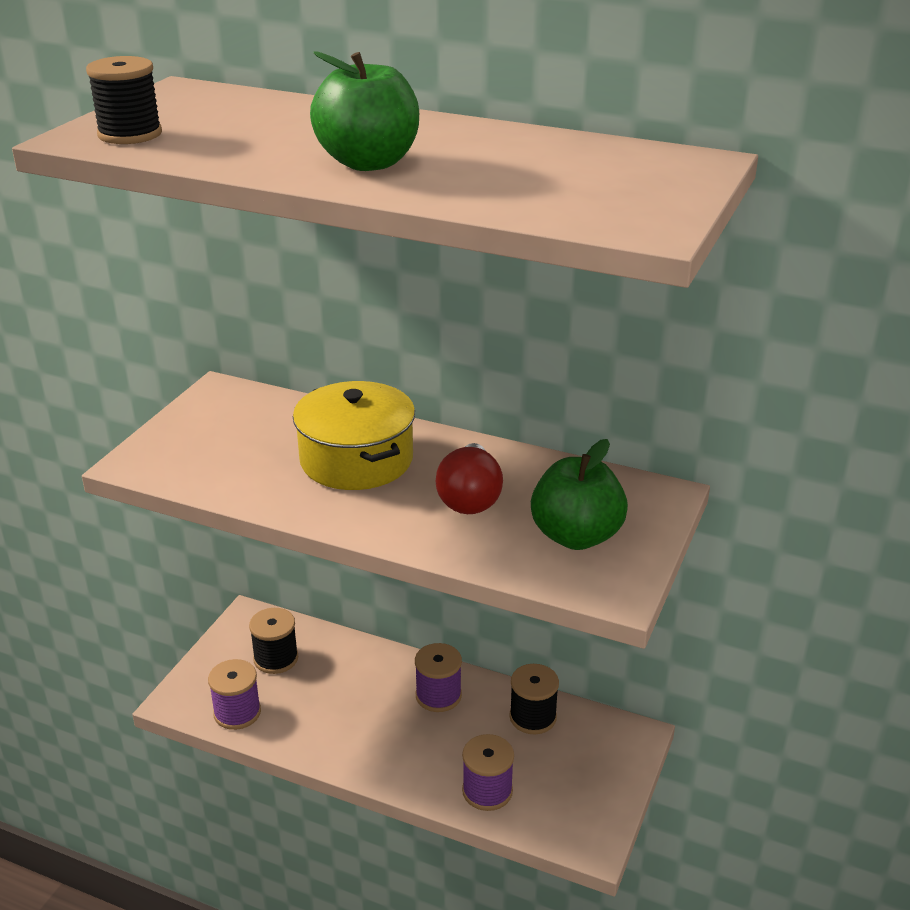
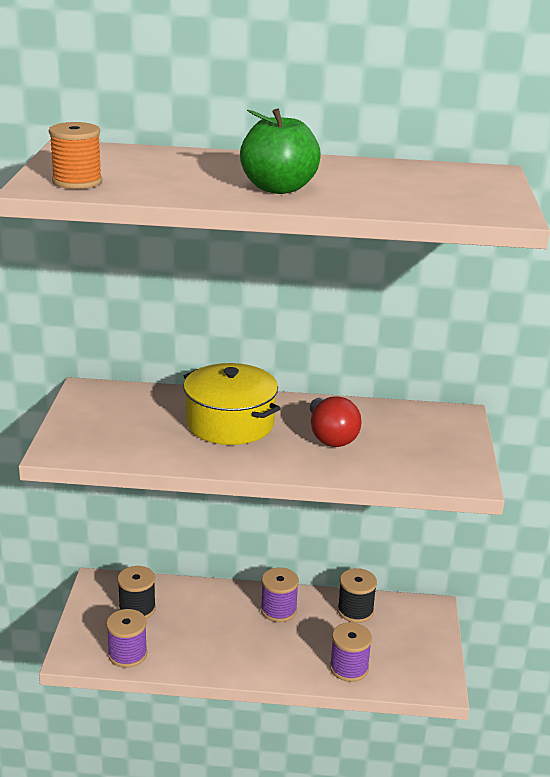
camera: 20 degrees left, 5 degrees down
(130, 134) = (77, 182): black spool -> orange spool
(576, 536) = (420, 450): green apple -> none

